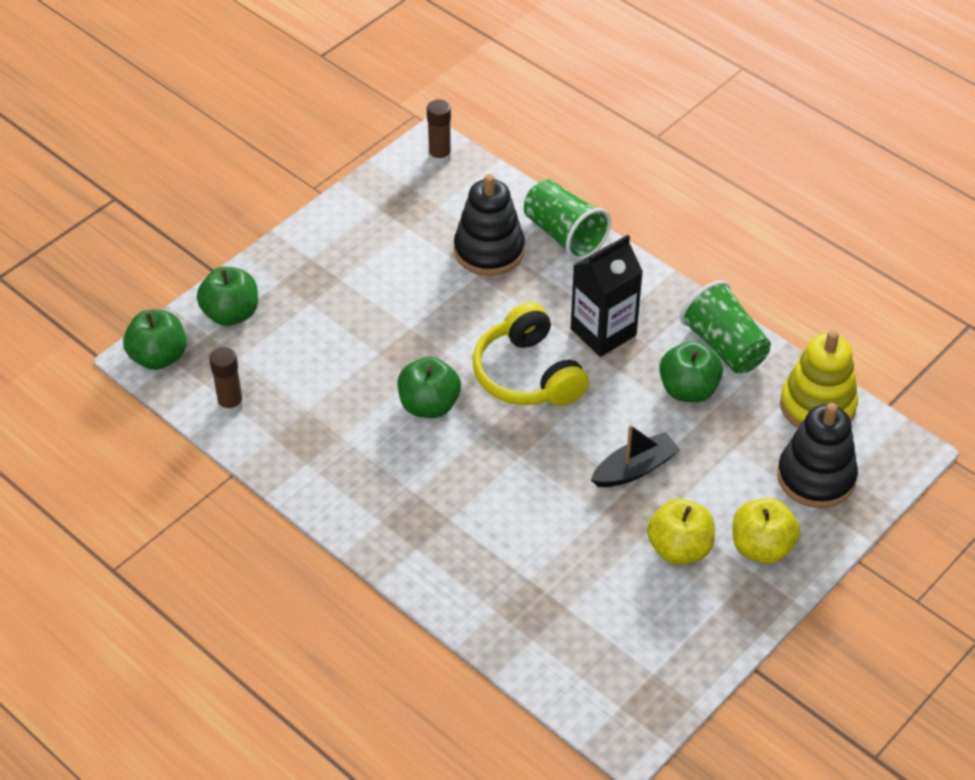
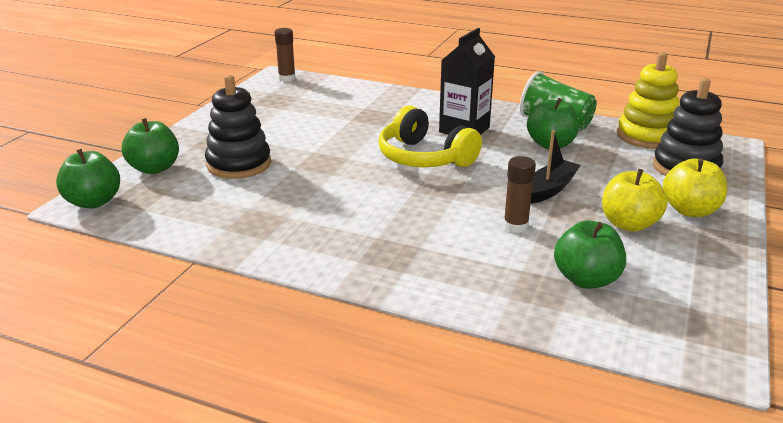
camera: 20 degrees left, 20 degrees down
(230, 404) = (174, 217): brown glue stick -> brown glue stick (515, 226)
(429, 405) = (356, 186): green apple -> green apple (586, 279)
(489, 250) = (350, 109): black stacking toy -> black stacking toy (239, 164)
(564, 235) = (400, 95): green cup -> none

